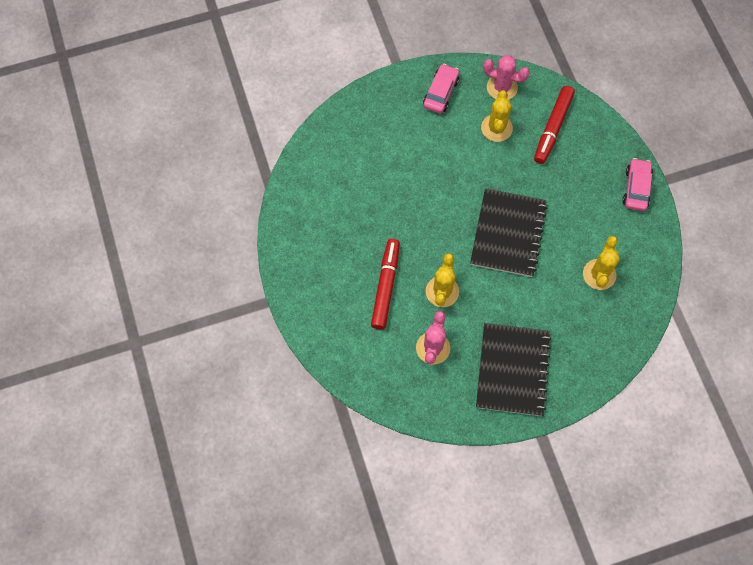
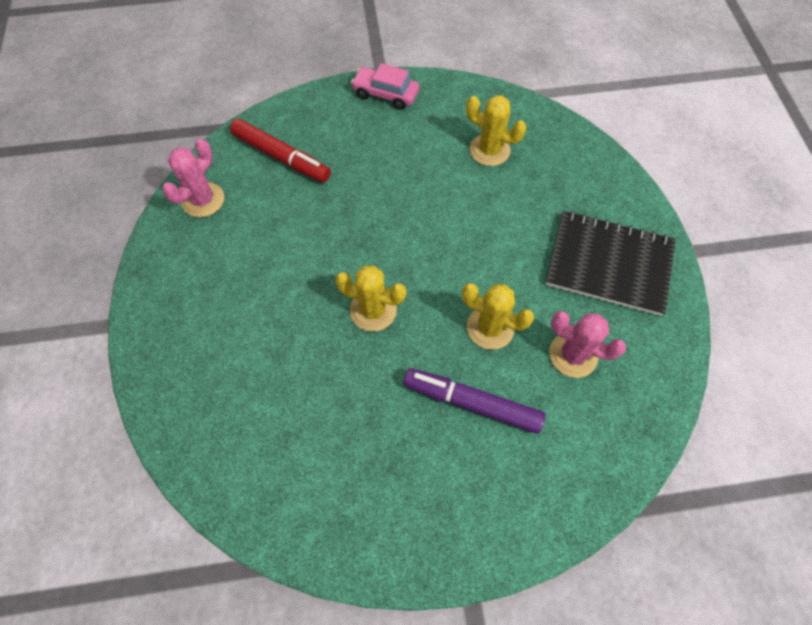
camera: 80 degrees left, 5 degrees down
(385, 286) = (472, 403): red marker -> purple marker
(441, 93) = (183, 274): pink car -> none
(496, 128) = (261, 217): yellow cactus -> yellow cactus (373, 310)
(508, 234) = (418, 233): black notebook -> none

